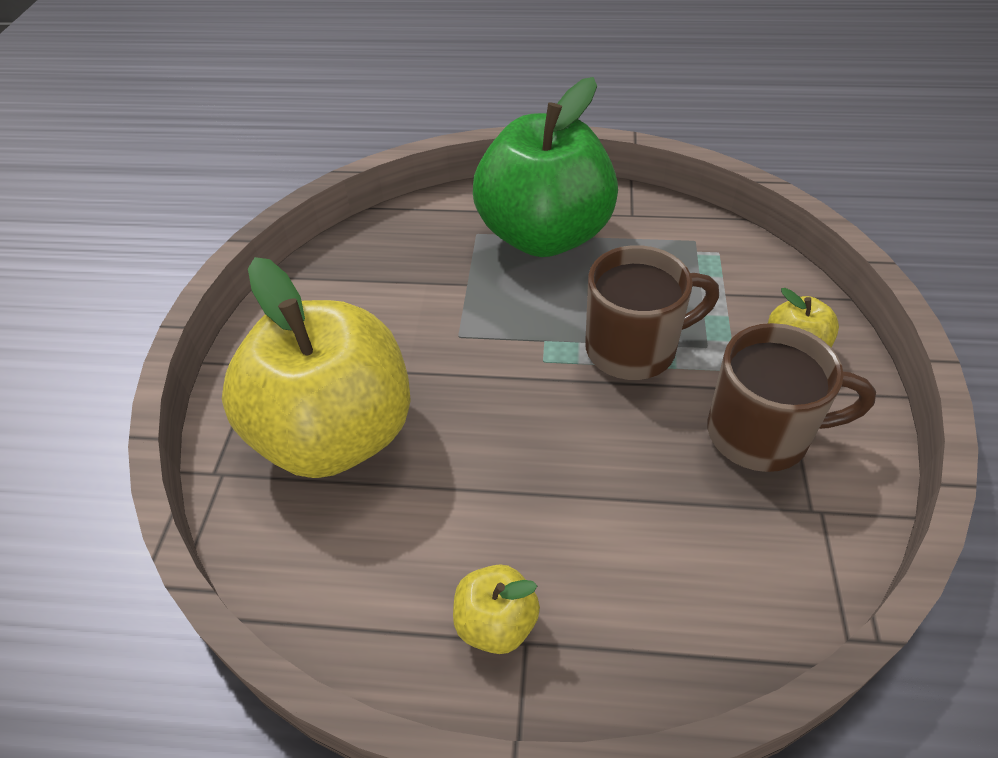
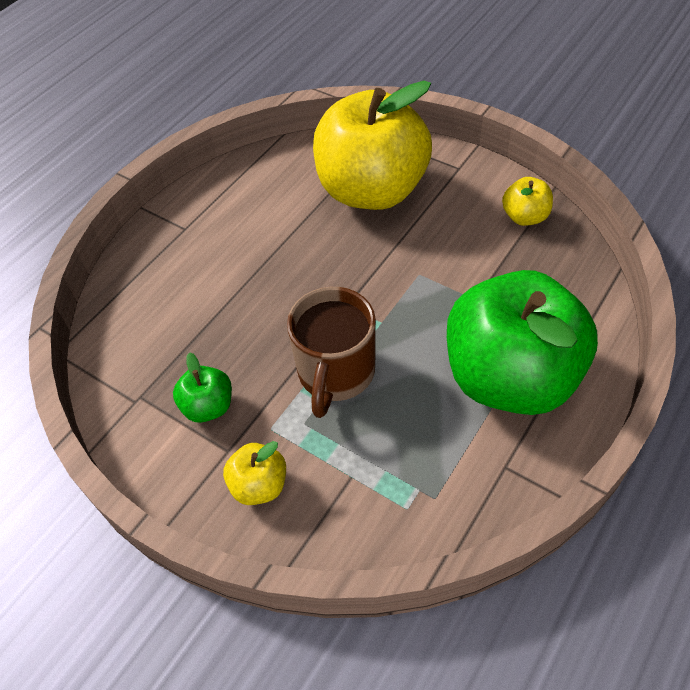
camera: 120 degrees right, 5 degrees up
(496, 623) = (203, 220): yellow apple -> yellow apple (524, 217)
(761, 433) = (208, 406): brown mug -> green apple

